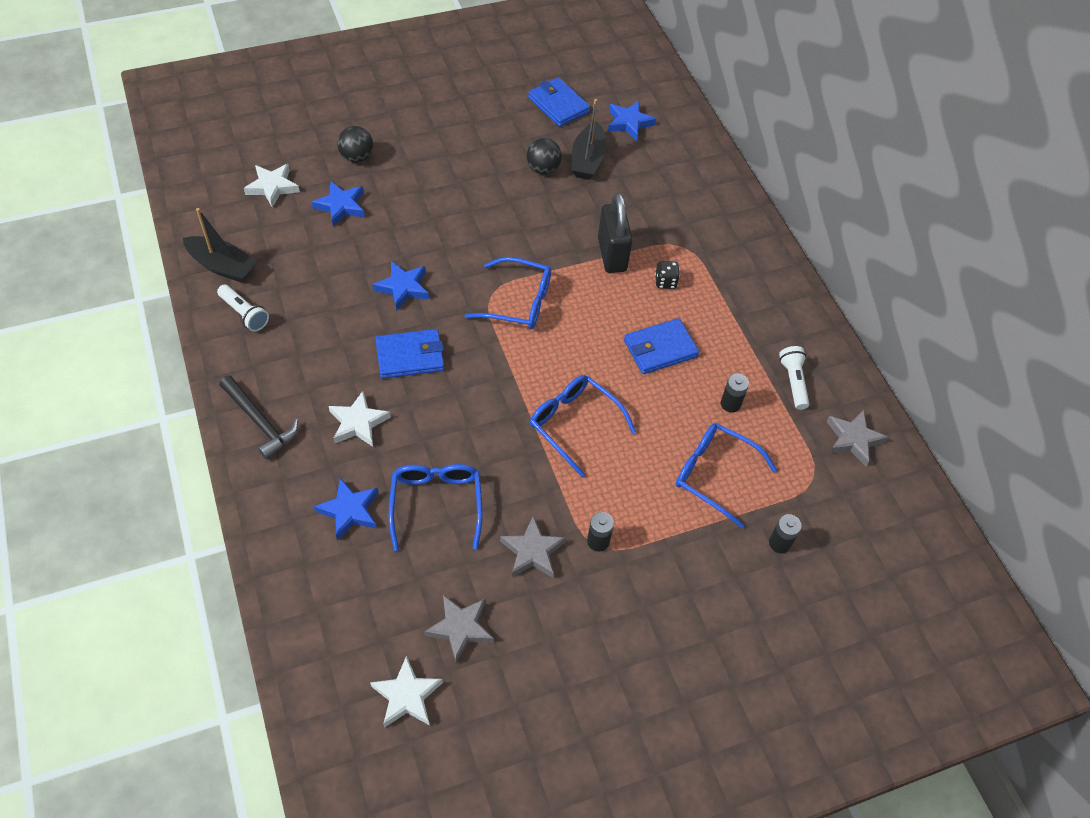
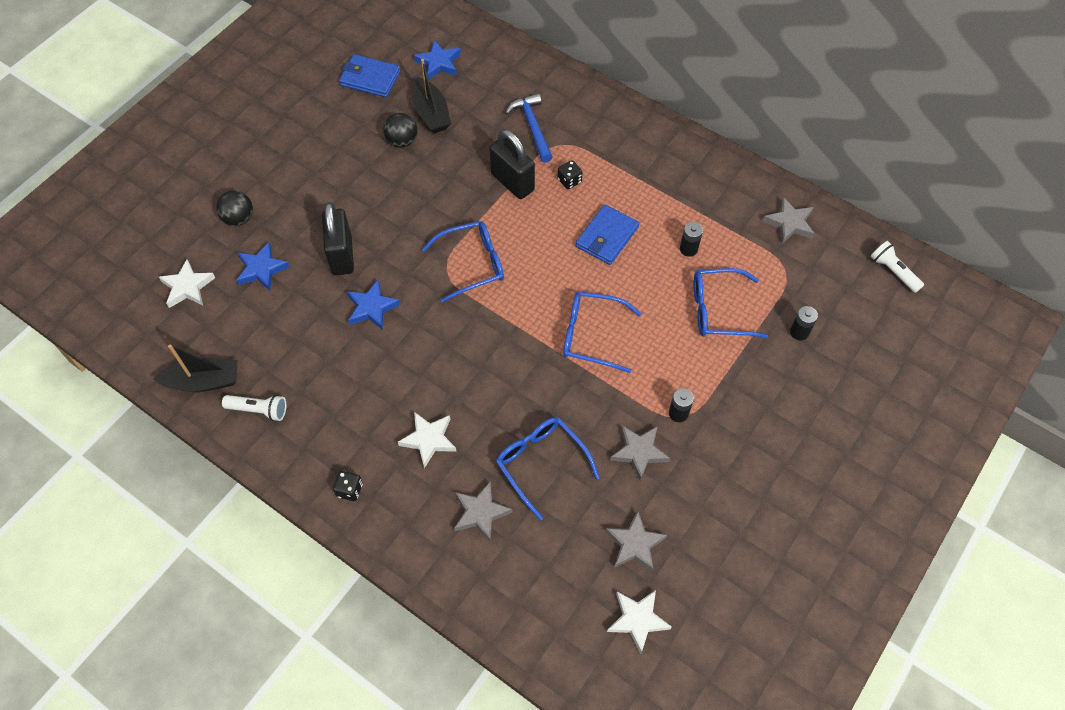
camera: 30 degrees left, 5 degrees up
(260, 421) = (349, 490): black hammer -> black dice
(349, 511) = (480, 513): blue star -> grey star
(410, 356) = (424, 360): blue wallet -> none
(414, 232) = (342, 255): none -> black padlock
(669, 219) = (532, 127): none -> blue hammer
(793, 382) = (718, 205): white flashlight -> white flashlight (893, 271)

